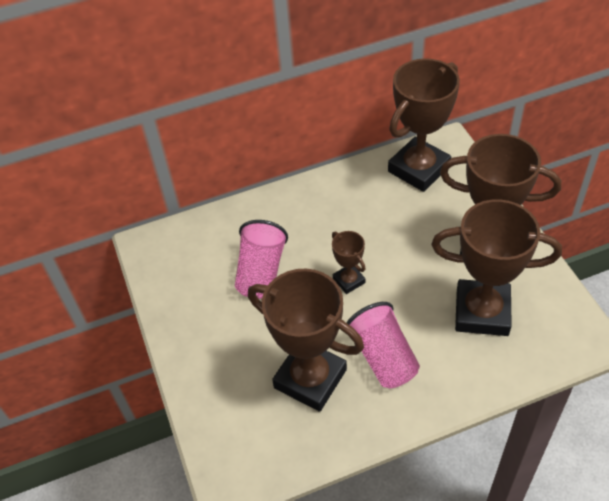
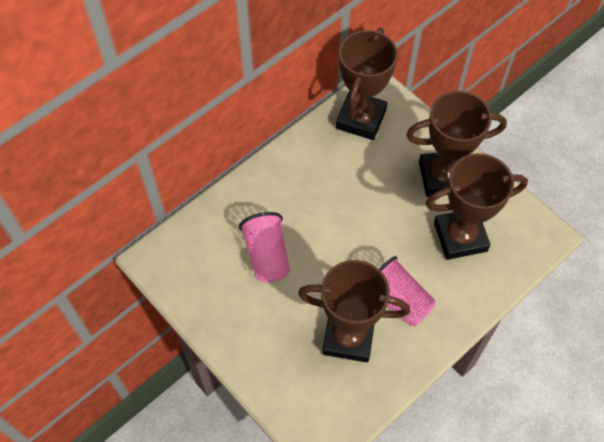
camera: 25 degrees left, 10 degrees up
(349, 281) = (344, 241): brown trophy -> none

